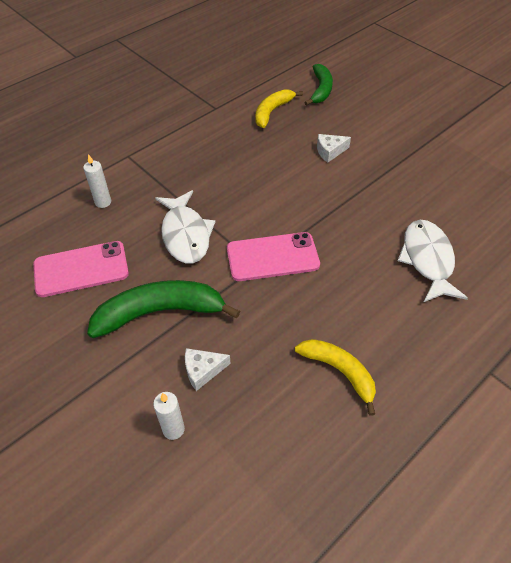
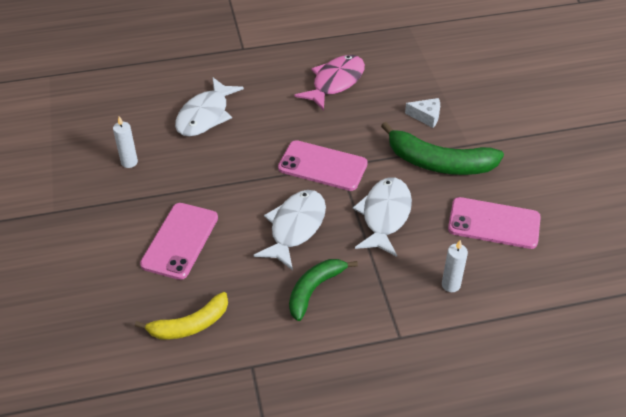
camera: 150 degrees left, 5 degrees down
(173, 429) = (461, 96): white candle -> white candle (129, 162)
(253, 194) = (295, 228): none -> white fish
(321, 89) = (100, 333): green banana -> green banana (314, 290)
(329, 151) = (180, 241): white cheese -> pink phone
(339, 371) = (335, 82): yellow banana -> pink fish

